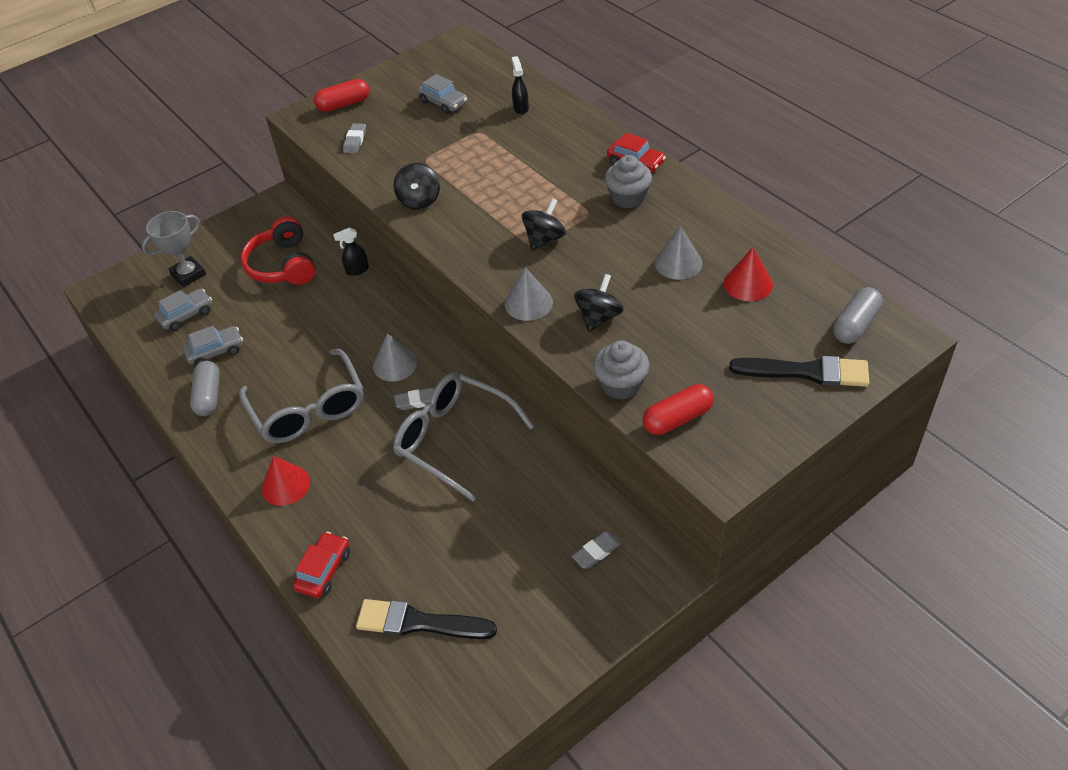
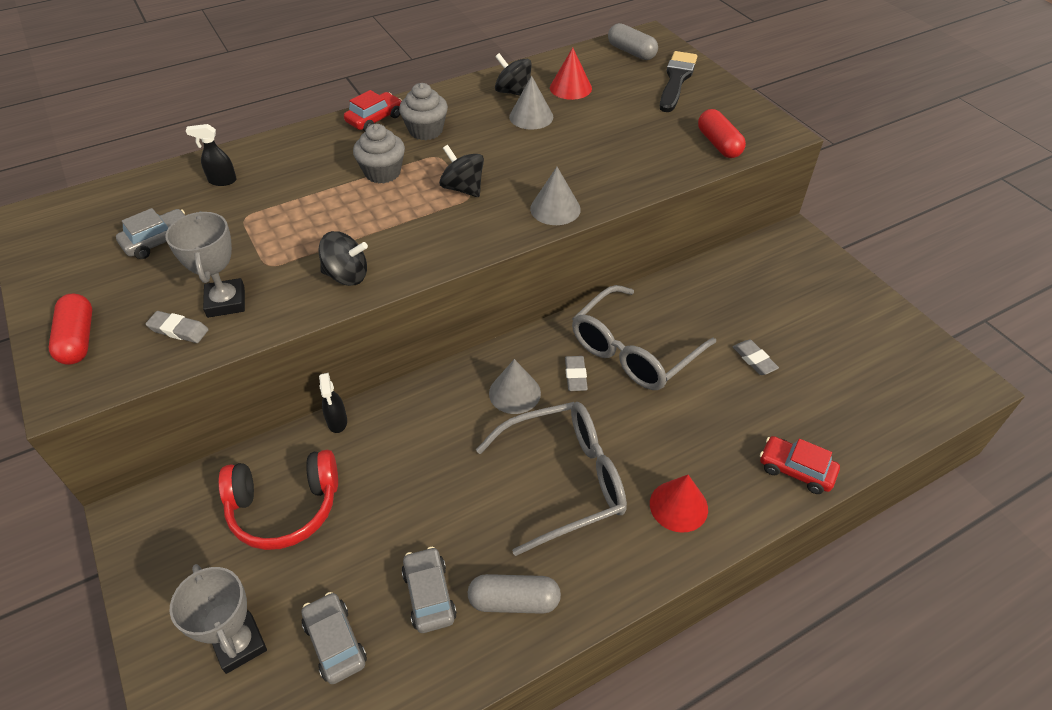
camera: 85 degrees left, 0 degrees up
(384, 152) = (226, 302): none -> grey trophy
(419, 623) = (852, 394): black brush -> none
(596, 552) = (772, 270): grey eraser -> grey eraser (754, 359)
(598, 317) = (588, 169): black spinning top -> black spinning top (513, 92)
(621, 384) = (676, 167): grey cupcake -> grey cupcake (382, 172)

